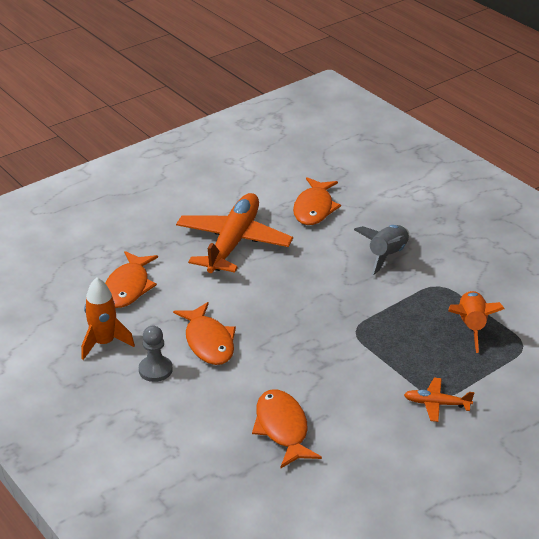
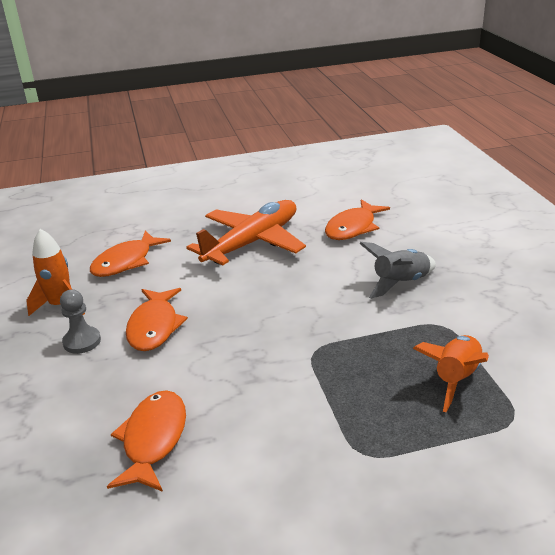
camera: 25 degrees right, 5 degrees down
(437, 404) = (355, 463): orange plane -> none

